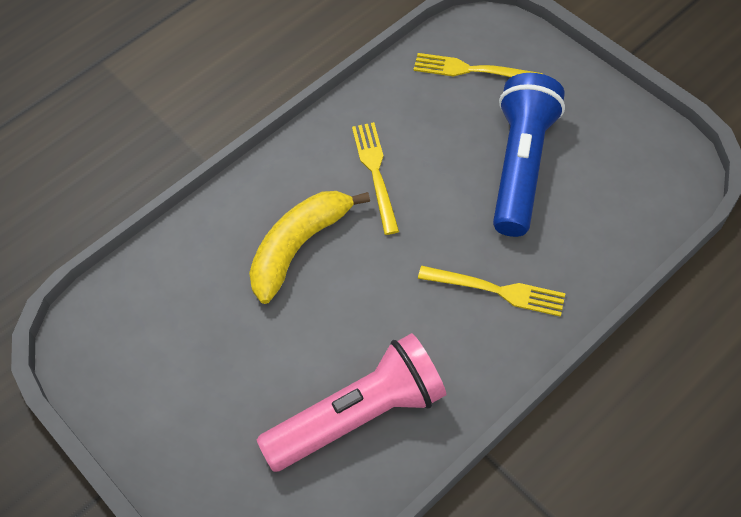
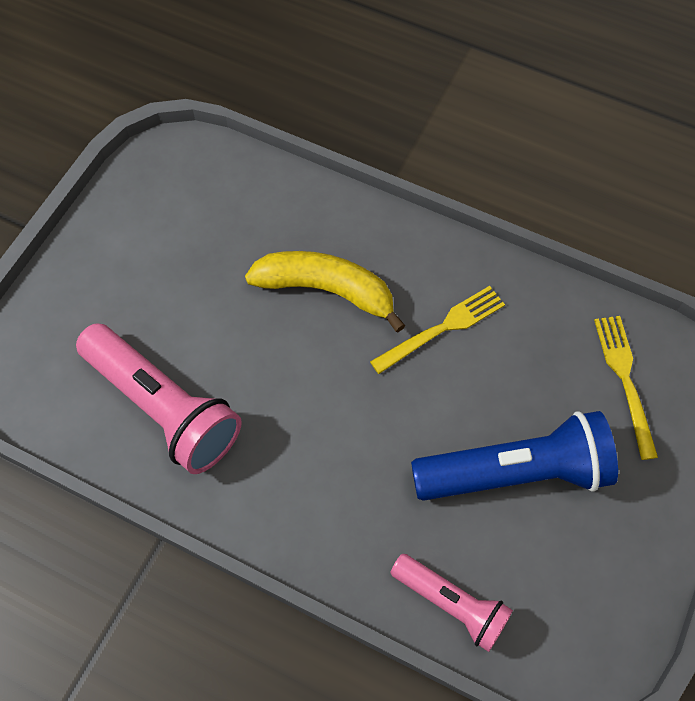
camera: 65 degrees right, 5 degrees up
(497, 290) = (345, 494): yellow fork -> none
(614, 244) = (451, 603): none -> pink flashlight

